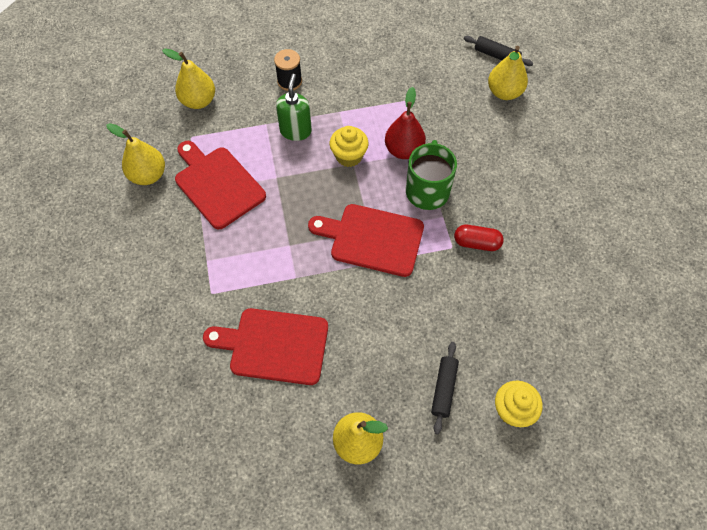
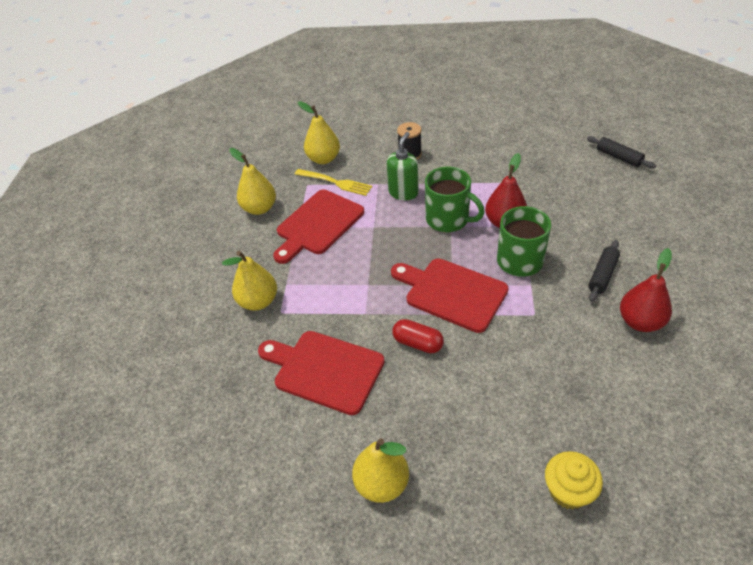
camera: 20 degrees right, 15 degrees down
(217, 184) = (318, 224): red cutting board -> red cutting board turned 120 degrees counterclockwise
(220, 129) = (335, 182): none -> yellow fork
(349, 156) = (448, 219): yellow cupcake -> green mug
(444, 389) = (492, 450): black rolling pin -> black rolling pin (602, 275)
(476, 243) = (562, 315): red capsule -> red capsule (418, 343)
(504, 92) = (620, 188): yellow pear -> yellow pear (258, 301)
(544, 236) = (640, 322): none -> red pear

